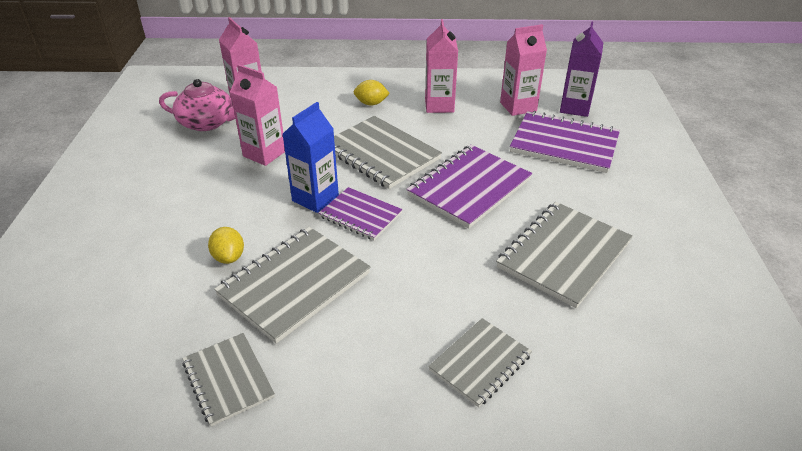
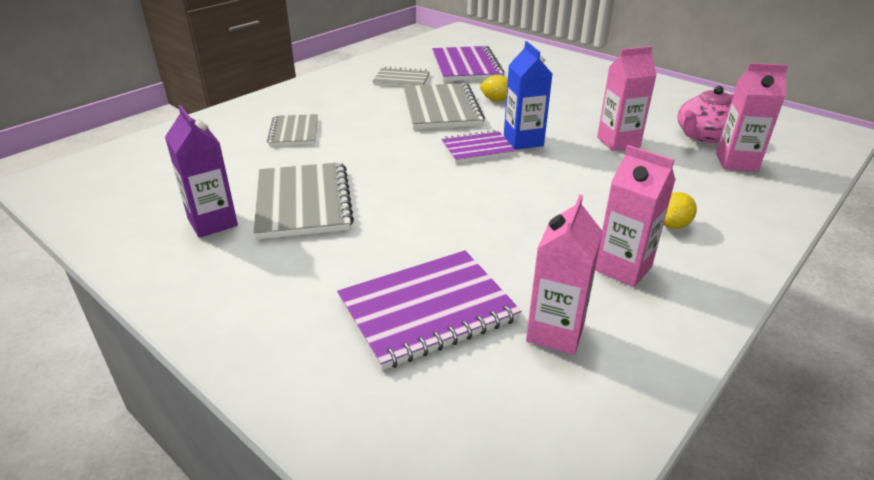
camera: 130 degrees right, 5 degrees down
(381, 154) = (554, 189): grey notebook -> none
(469, 187) = (443, 206): purple notebook -> purple notebook (466, 66)
(574, 108) = (494, 389): purple carton -> purple carton (212, 222)

